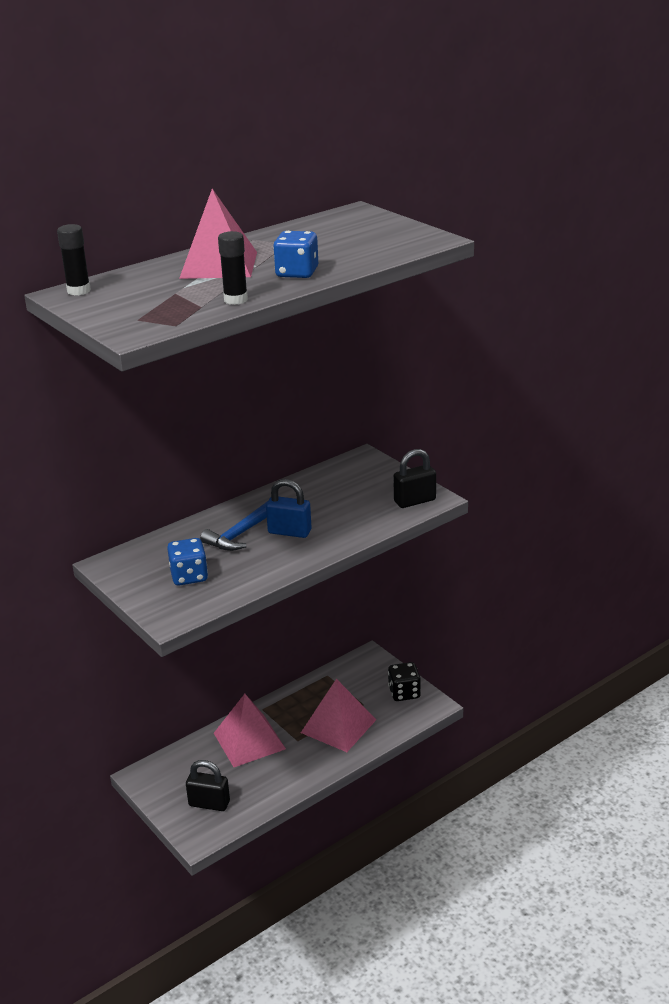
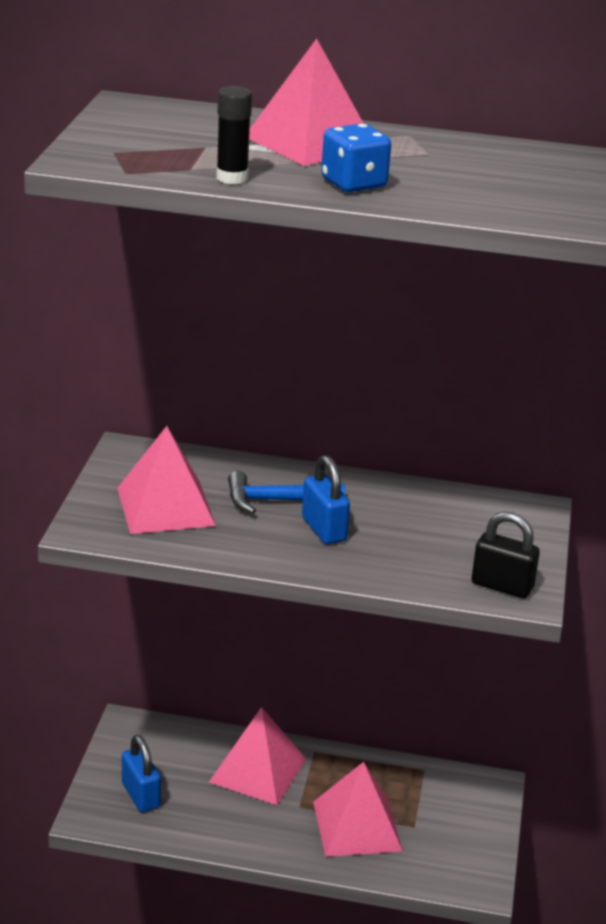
camera: 45 degrees right, 0 degrees up
(79, 291) = (141, 106): black glue stick -> none
(189, 576) = (165, 506): blue dice -> pink pyramid
(209, 803) = (141, 795): black padlock -> blue padlock
(404, 693) = (472, 849): black dice -> none

